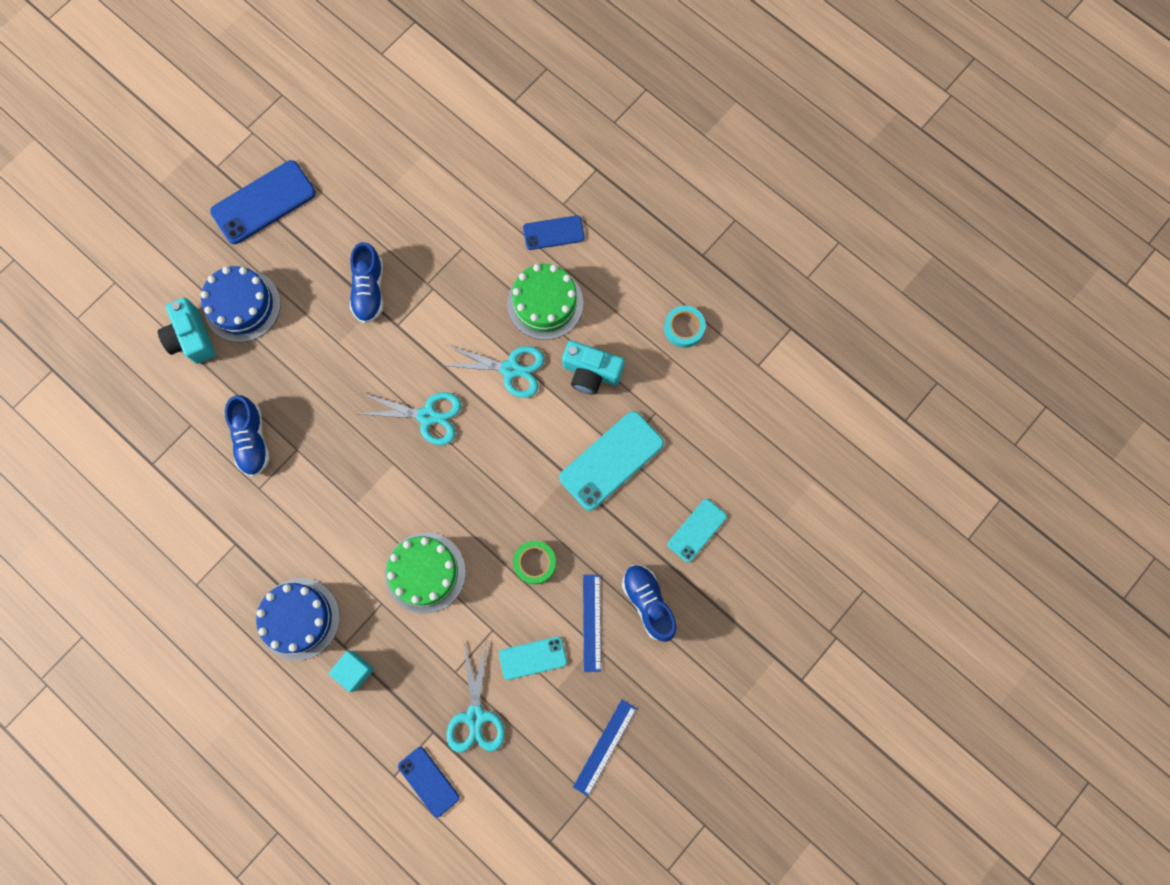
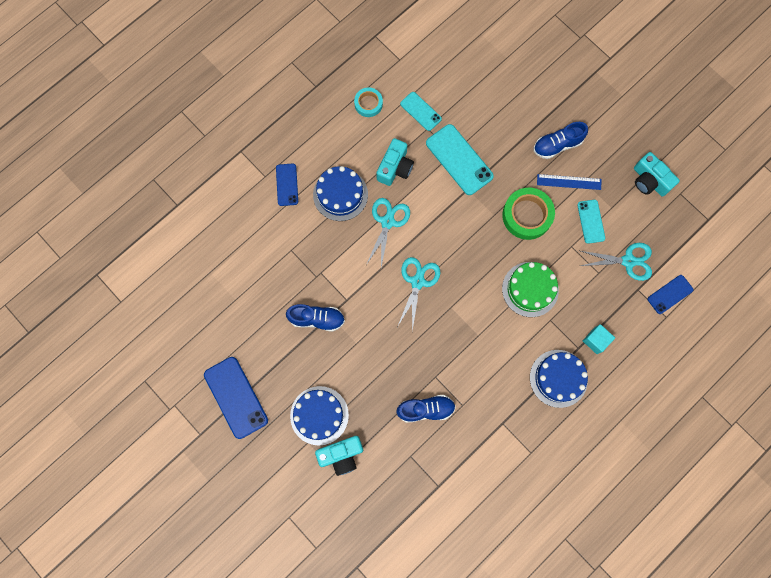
camera: 85 degrees left, 0 degrees up
(535, 563) = (527, 215): green tape -> green tape, size x1.71
(545, 303) = (340, 194): green cake -> blue cake
(604, 747) = (649, 180): blue ruler -> turquoise camera
(697, 530) = (510, 110): turquoise phone -> turquoise phone (420, 111)

